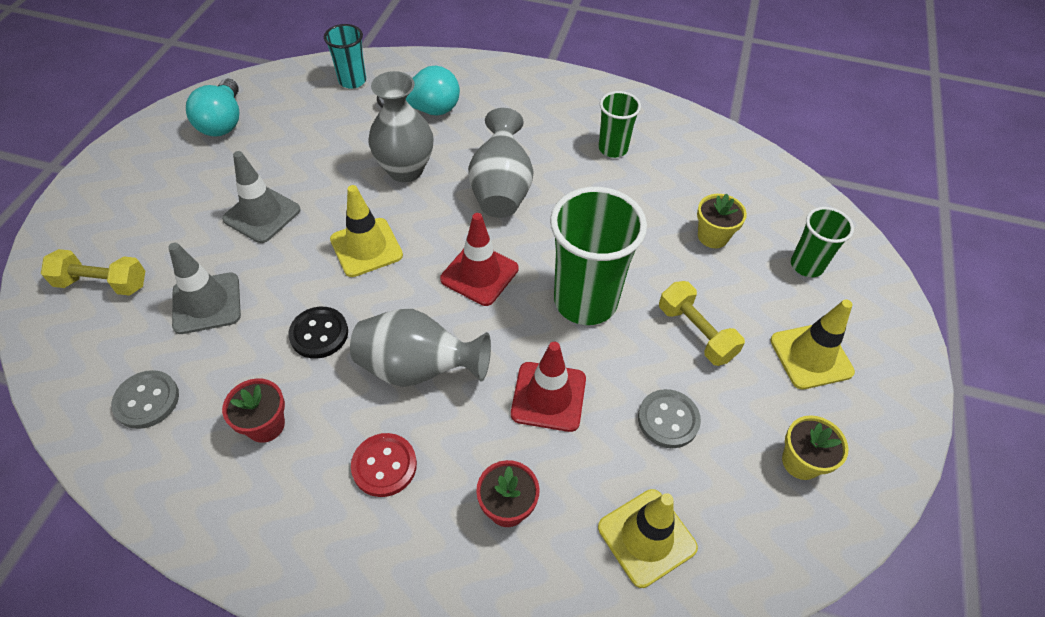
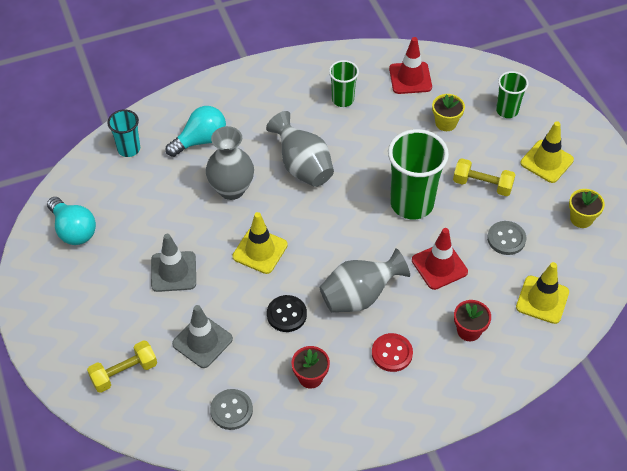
camera: 35 degrees left, 0 degrees up
(479, 274) = (340, 225): red traffic cone -> red traffic cone (410, 78)

